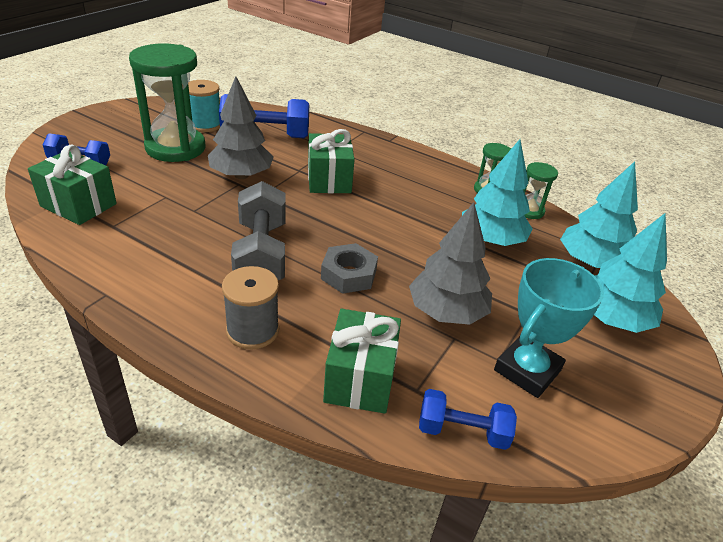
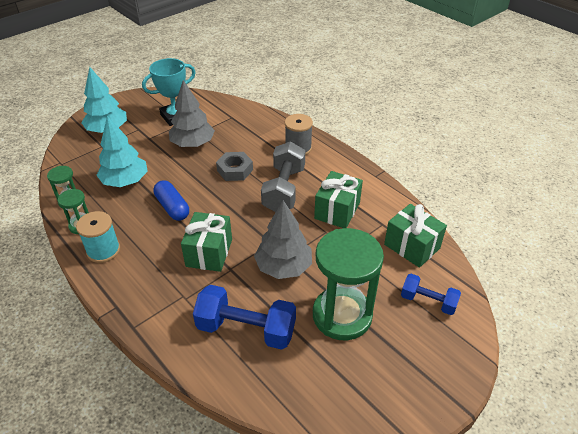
camera: 160 degrees left, 5 degrees up
(205, 125) = (310, 359): turquoise spool -> turquoise spool (103, 250)
(360, 379) = (254, 123): green gift -> green gift (337, 211)
(402, 217) = (172, 207): none -> blue capsule
(462, 431) = (222, 103): blue dumbbell -> none
(590, 263) = (77, 159): turquoise tree -> none

